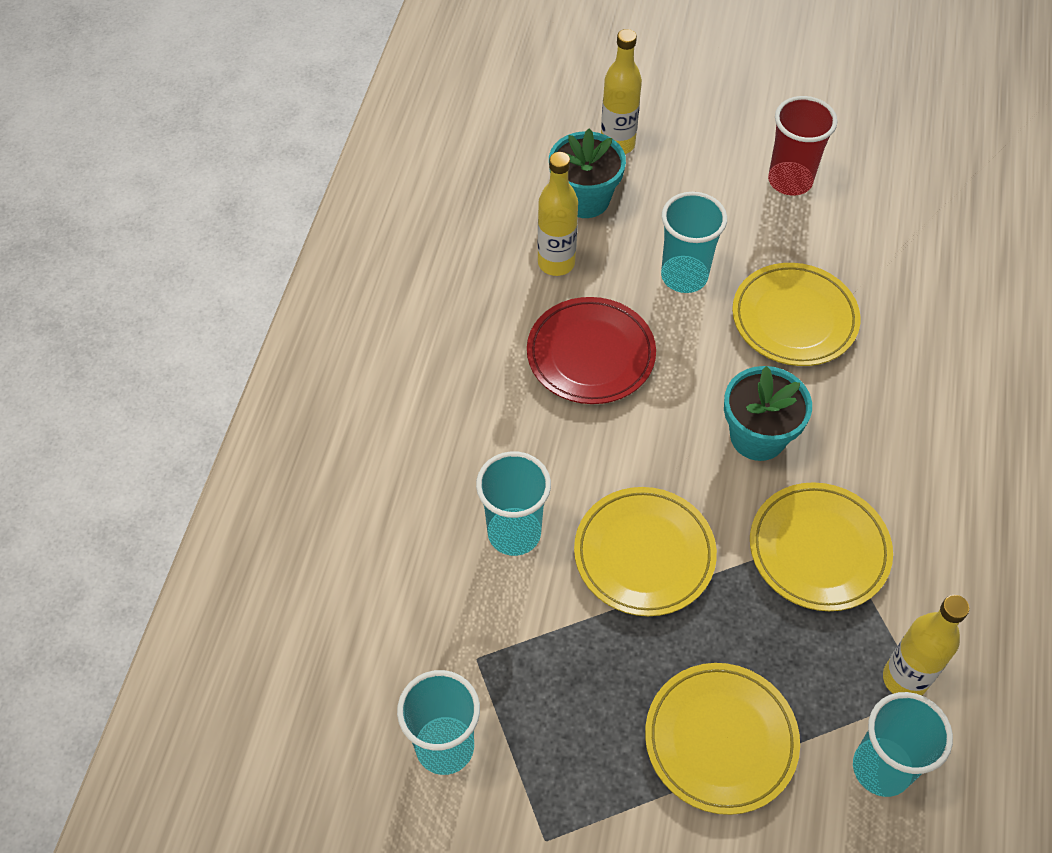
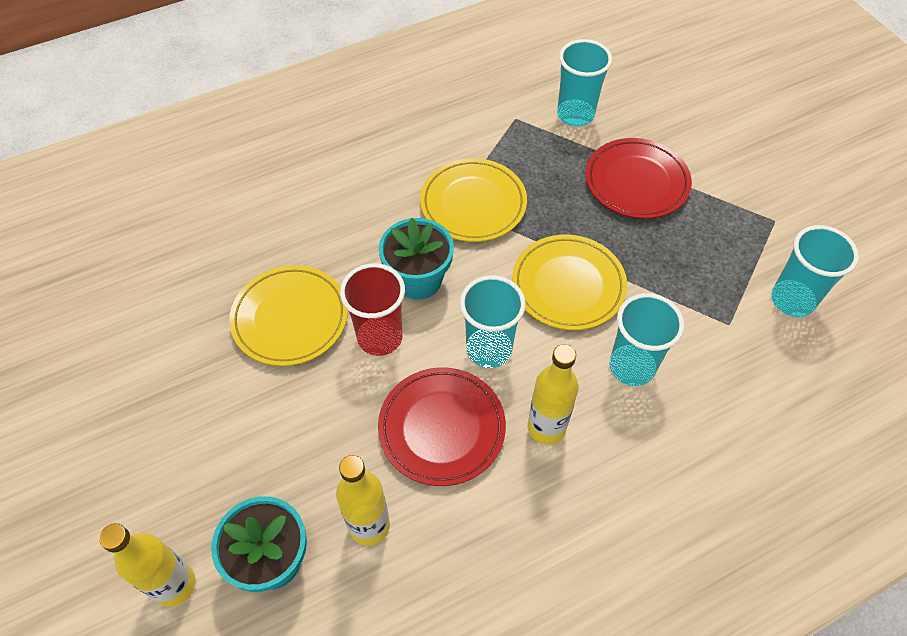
camera: 130 degrees left, 0 degrees up
(684, 276) = (305, 416): turquoise cup -> turquoise cup (489, 349)
(720, 740) = (636, 182): yellow plate -> red plate
(790, 181) = (130, 407): red cup -> red cup (380, 337)
(904, 679) = (515, 129): yellow bottle -> yellow bottle (546, 427)

